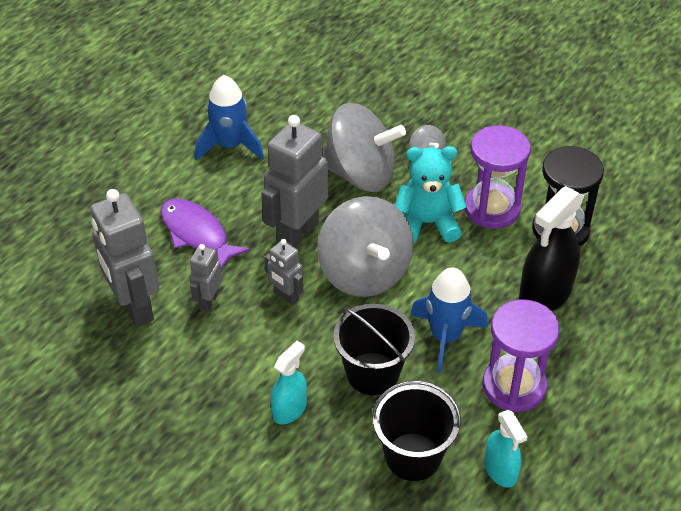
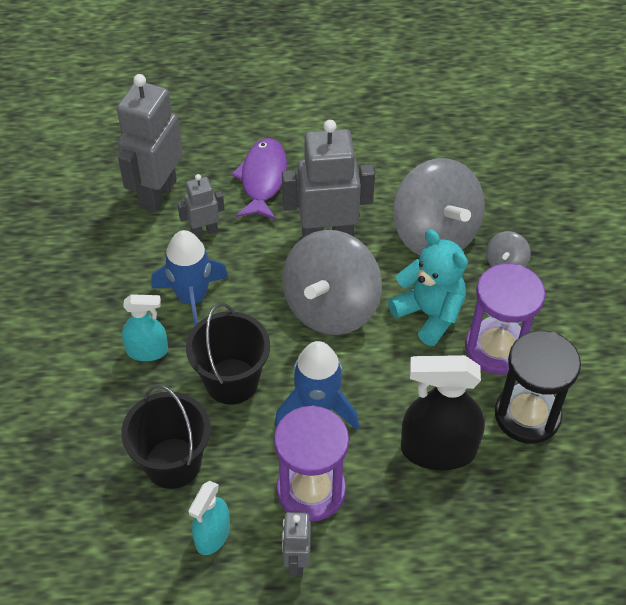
camera: 50 degrees right, 5 degrees up
(230, 146) = (373, 136): blue rocket -> blue rocket (192, 298)
(286, 296) = (255, 274): grey robot -> grey robot (296, 561)

